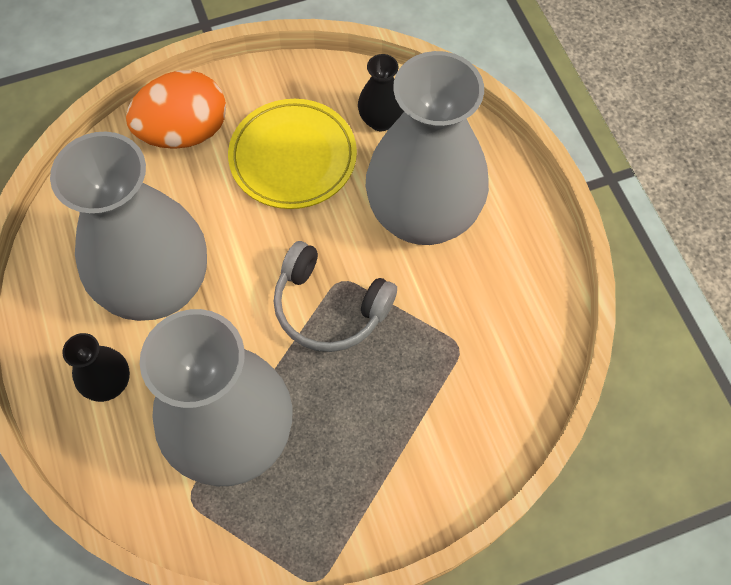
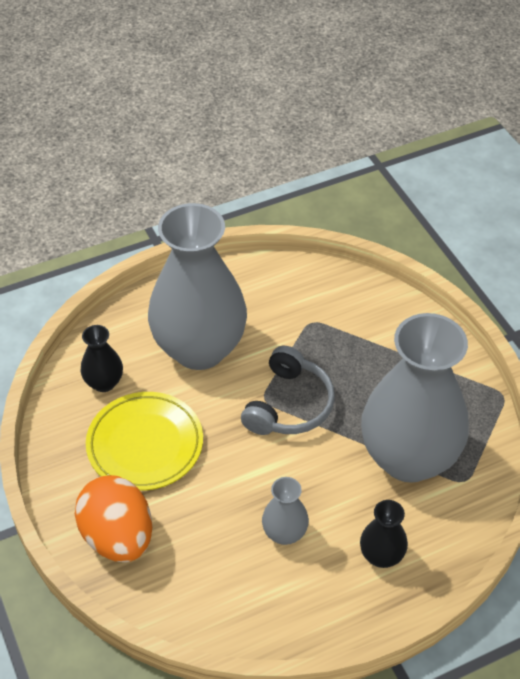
camera: 95 degrees left, 15 degrees down
(158, 286) = (284, 533): grey vase -> grey vase, size x0.43

